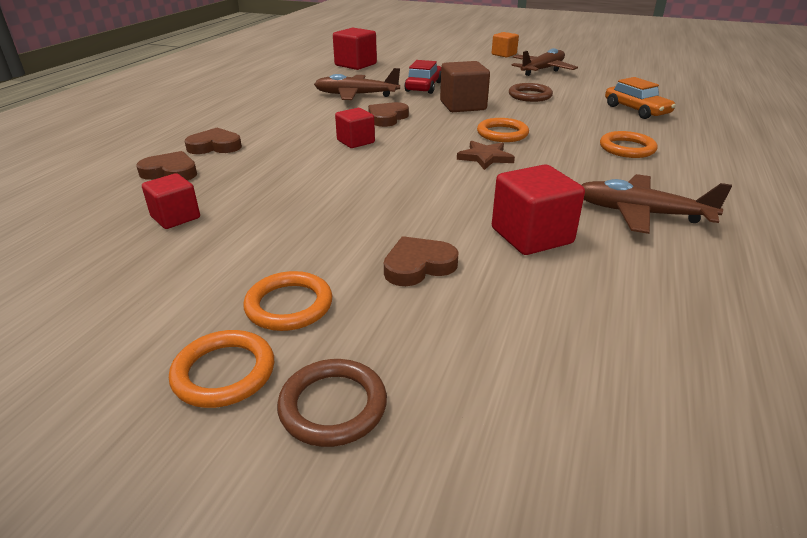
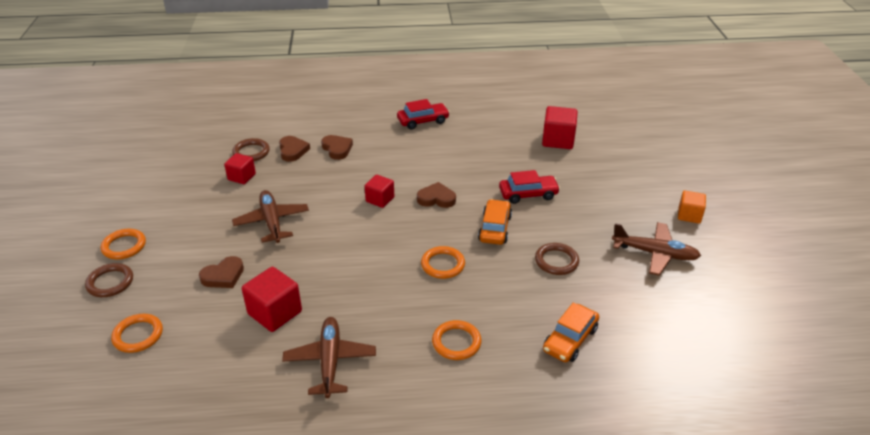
camera: 65 degrees right, 5 degrees up
(120, 201) = (251, 152): none -> brown ring
(235, 100) = (423, 121): none -> red car
(289, 305) = (174, 245): orange ring -> orange ring (138, 335)
(356, 95) = (476, 167): brown plane -> brown plane (272, 222)
(418, 266) = (223, 276): brown heart -> brown heart turned 105 degrees clockwise
(463, 106) = (495, 228): brown cube -> orange car
(485, 157) = (388, 266): brown star -> none

